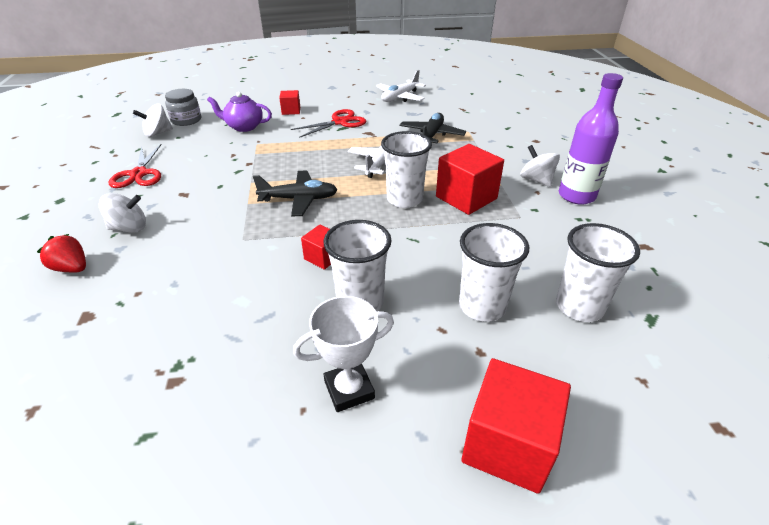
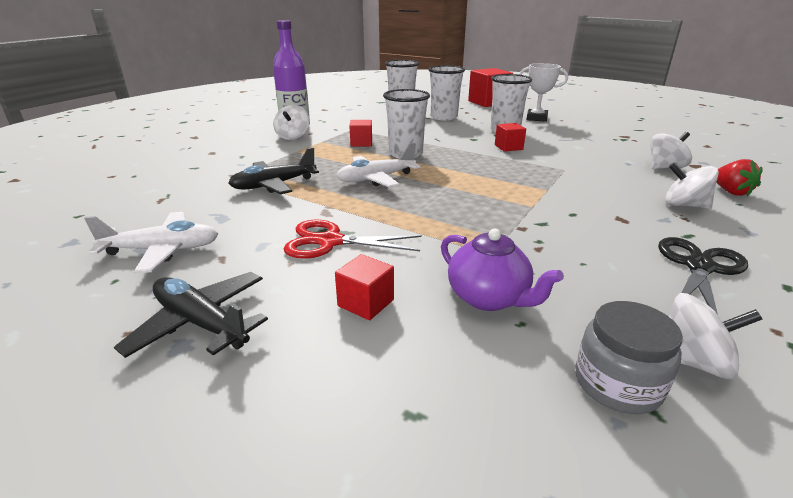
camera: 140 degrees left, 10 degrees down
(129, 292) = (665, 167): none -> white spinning top
(139, 174) = (699, 267): red scissors -> black scissors
(299, 199) = (493, 178): black plane -> black plane (201, 323)
(466, 197) = (361, 143): red cube -> red cube, size x0.53

